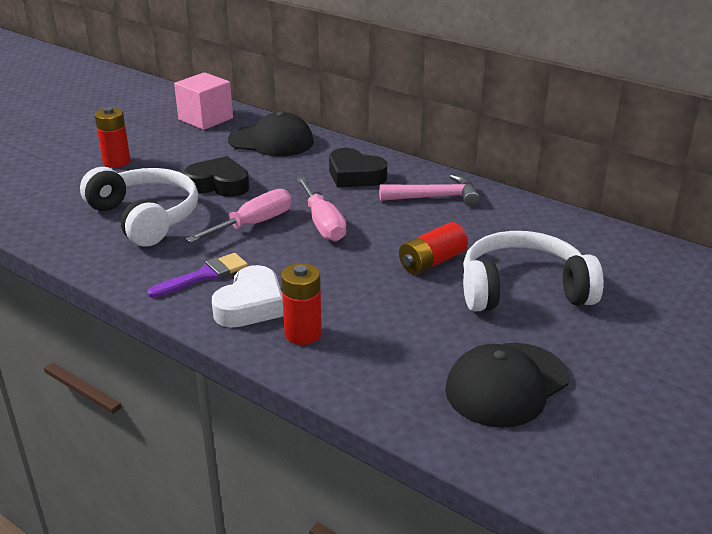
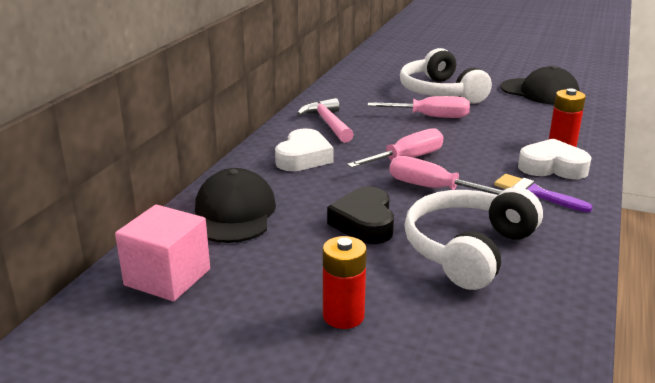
camera: 105 degrees left, 5 degrees down
(355, 175) = (303, 157): black heart -> white heart
(432, 262) = (431, 117): red battery -> pink screwdriver

